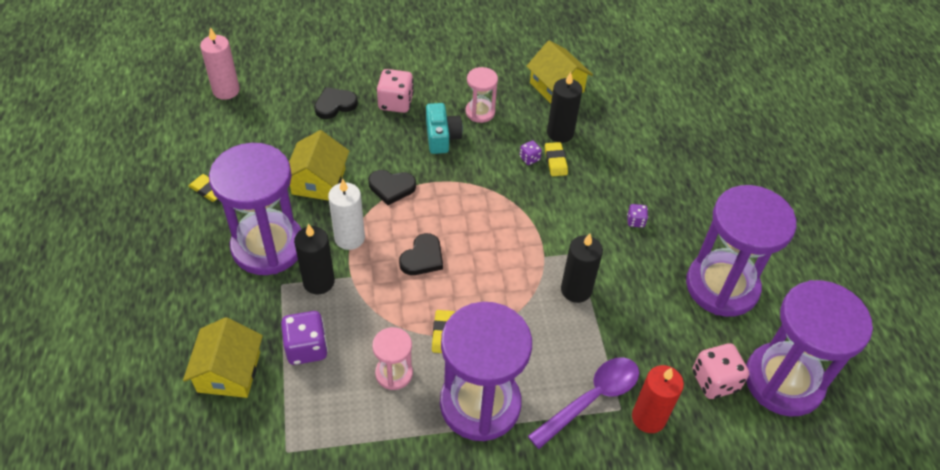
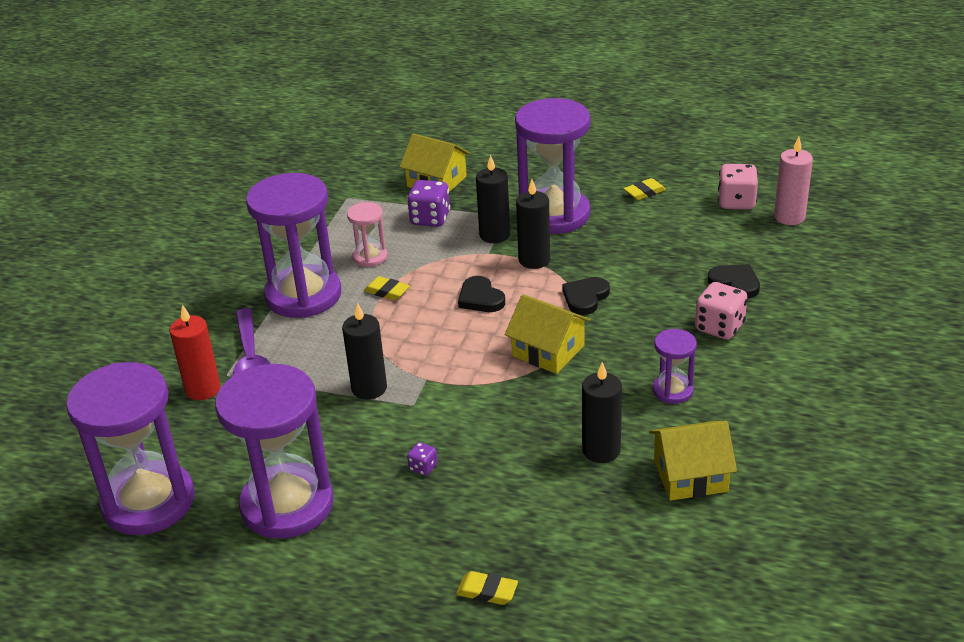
camera: 120 degrees right, 15 degrees down
(318, 181) = (620, 254): yellow house -> yellow house (548, 351)
(335, 105) = (735, 283): black heart -> black heart turned 45 degrees counterclockwise
(349, 238) = (534, 260): white candle -> black candle
(441, 137) = (644, 349): turquoise camera -> none
(480, 112) = (672, 390): pink hourglass -> purple hourglass
(529, 158) = (572, 410): purple dice -> none
(555, 161) = (555, 430): yellow eraser -> yellow eraser (487, 591)
(714, 381) = (195, 449): pink dice -> pink dice (736, 202)

